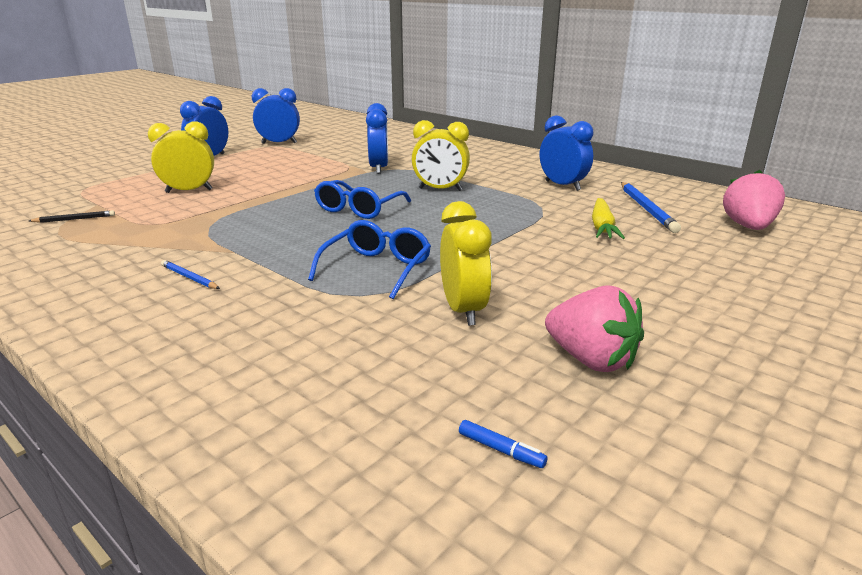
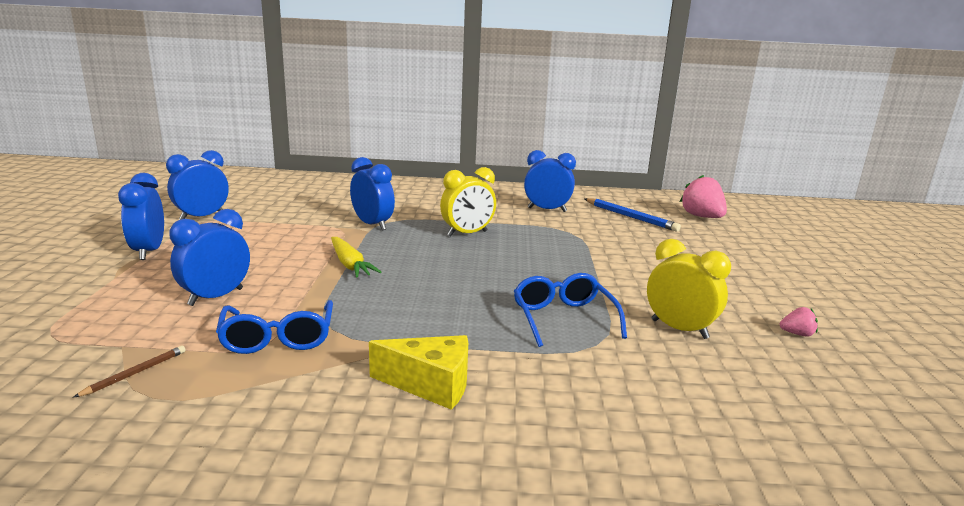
camera: 40 degrees left, 5 degrees down
(74, 219) = (135, 373): black pencil -> brown pencil
(189, 191) = (216, 297): yellow clock -> blue clock
(189, 277) = (431, 385): blue pencil -> yellow cheese
(358, 209) = (438, 269): blue glasses -> blue glasses (278, 338)
(501, 450) = (867, 409): blue marker -> none
(591, 359) = (797, 334): pink strawberry -> pink strawberry, size x0.47
(602, 227) = (632, 238): yellow carrot -> yellow carrot (350, 264)

